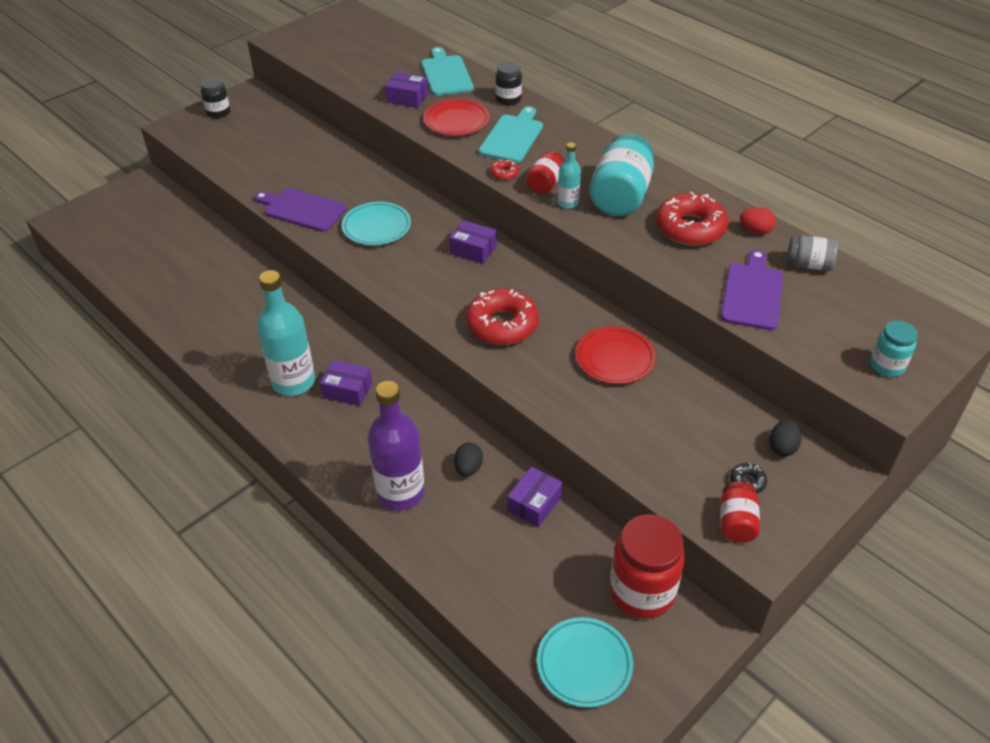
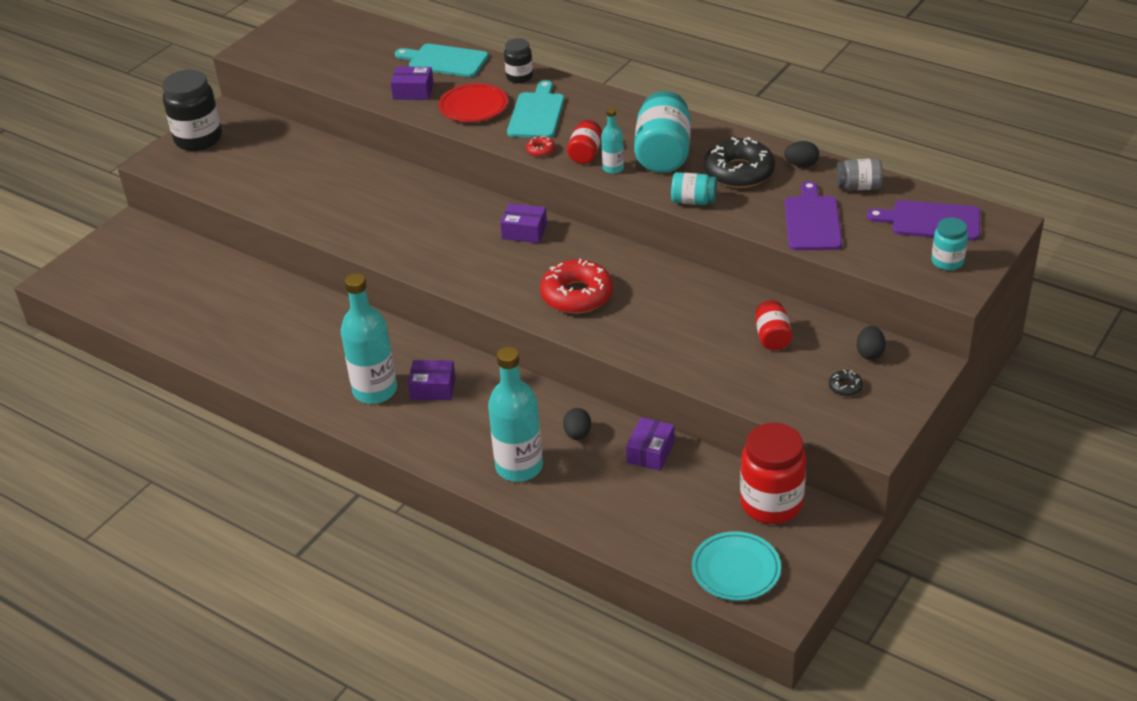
camera: 10 degrees left, 5 degrees down
(218, 112) = (198, 139): black jar -> black jar, size x1.83
(302, 209) = (332, 222): purple cutting board -> purple cutting board (931, 221)
(376, 227) = (417, 226): turquoise plate -> none
(400, 493) = (519, 467): purple bottle -> turquoise bottle
(446, 74) = (445, 61): turquoise cutting board -> turquoise cutting board turned 45 degrees counterclockwise
(614, 359) = (695, 306): red plate -> none
(636, 250) = (693, 201): none -> turquoise jar
(690, 228) = (739, 172): red donut -> black donut
(736, 522) = (844, 421): red jar -> red jar (772, 337)
(755, 231) = (801, 165): red egg -> black egg

